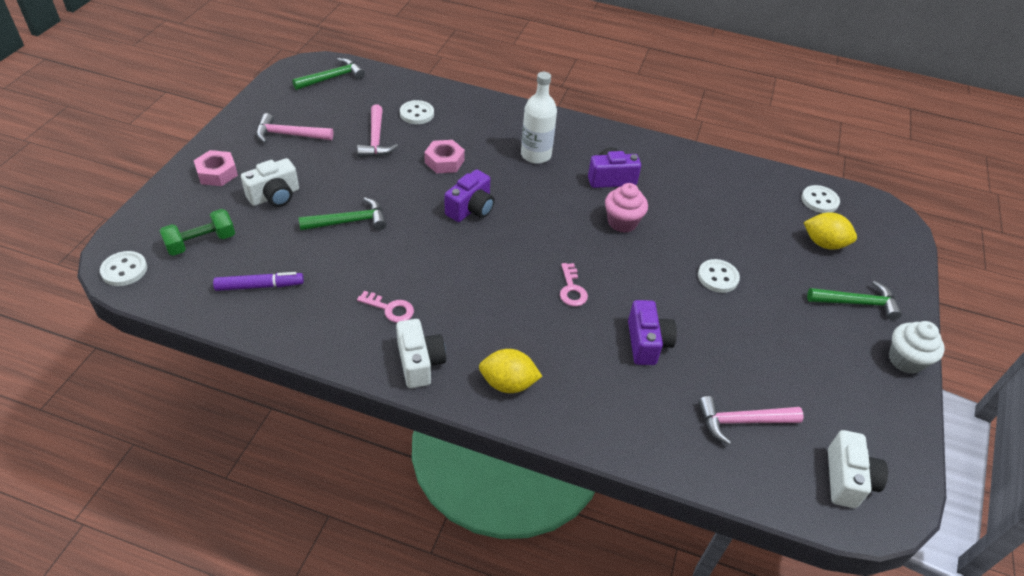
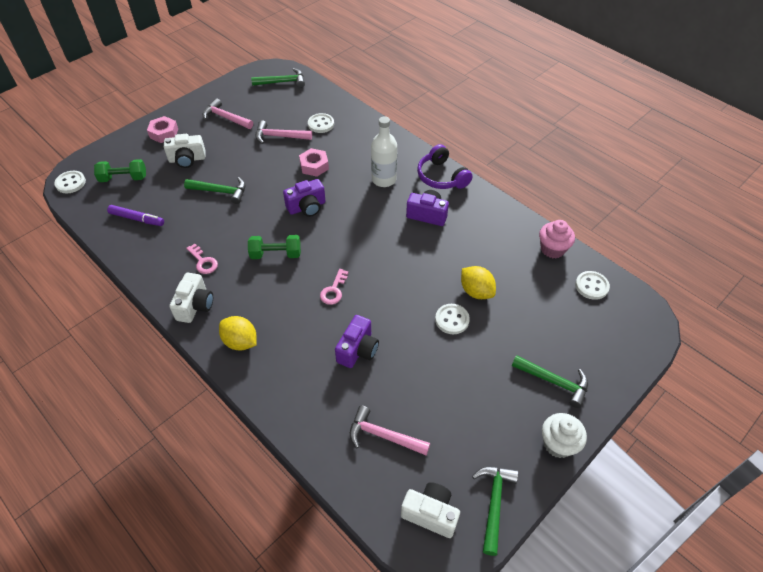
camera: 30 degrees right, 5 degrees up
(376, 139) = (279, 136): pink hammer -> pink hammer turned 75 degrees clockwise
(474, 272) = (276, 254): none -> green dumbbell
(595, 135) = (441, 177): none -> purple headphones
(622, 222) = (410, 252): pink cupcake -> pink cupcake (552, 249)
(824, 243) = (565, 323): yellow lemon -> yellow lemon (476, 291)
(847, 479) = (430, 513): white camera -> white camera turned 105 degrees counterclockwise
(895, 442) = (494, 503): none -> green hammer

